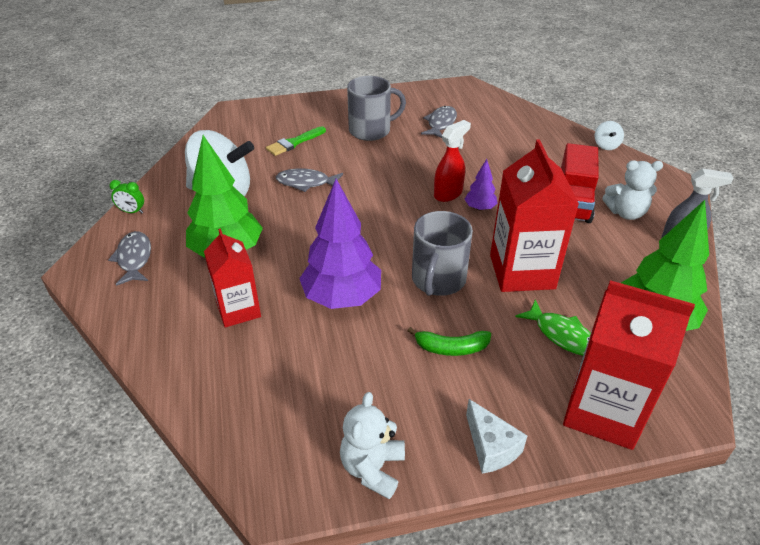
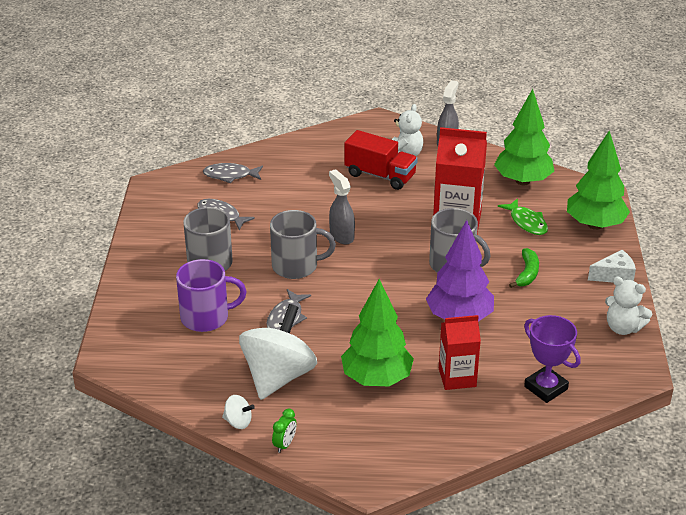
camera: 75 degrees left, 5 degrees down
(134, 259) = (365, 442): grey fish -> grey fish (230, 175)
(230, 392) = (545, 388): none -> purple trophy
(294, 143) = (206, 317): green brush -> purple mug
(386, 175) = (296, 266): none -> grey mug
(448, 194) = (341, 236): red spray bottle -> grey spray bottle
(480, 208) = (369, 224): purple tree -> none
(562, 335) = (526, 222): green fish -> green fish turned 90 degrees clockwise
(603, 411) = (595, 225): red carton -> green tree
(606, 145) = (307, 135): white spinning top -> white spinning top (238, 422)

